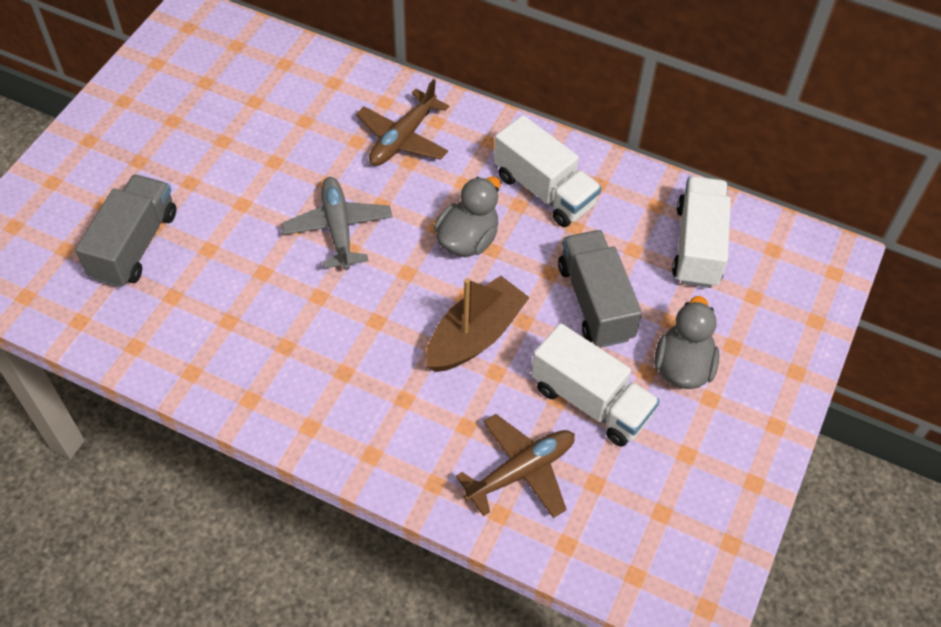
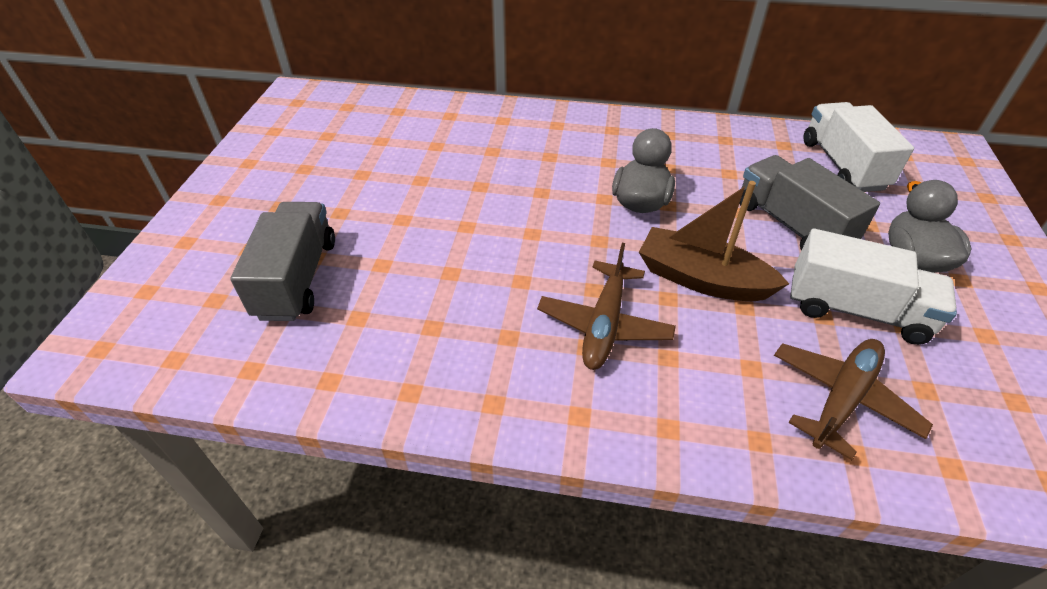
camera: 15 degrees left, 10 degrees down
(338, 228) = (510, 219): grey plane -> none
(402, 138) = (534, 141): brown plane -> brown plane (604, 325)
(475, 336) = (701, 279): brown boat -> brown boat turned 90 degrees counterclockwise
(544, 190) = (683, 153): white truck -> none

